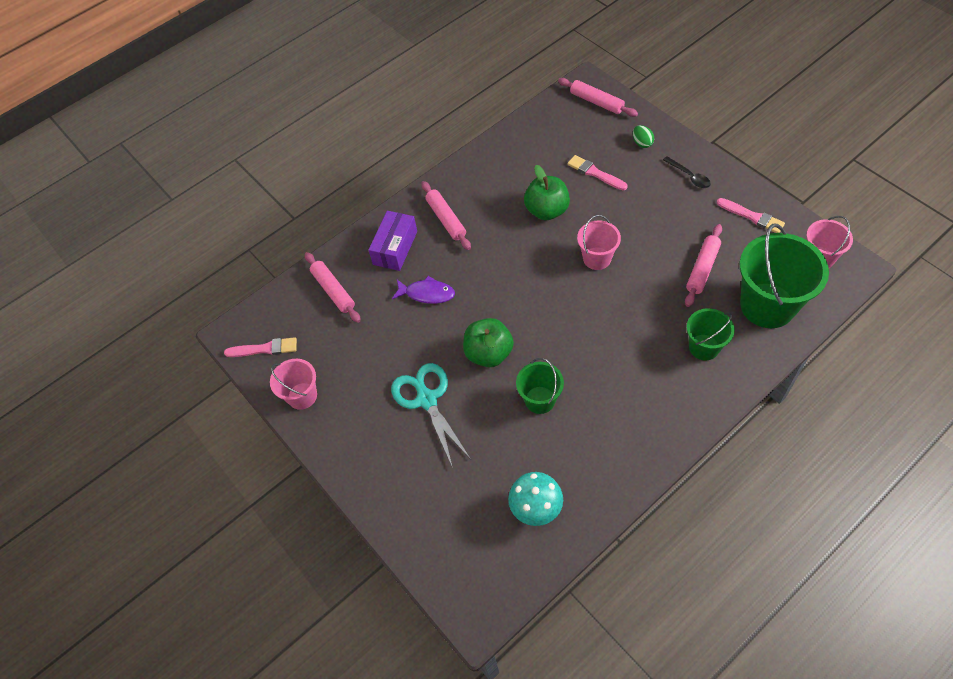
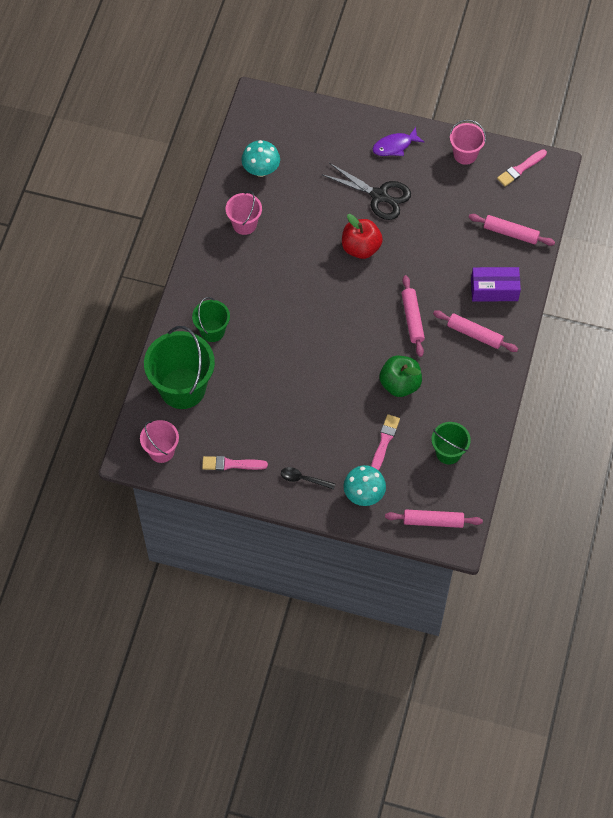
camera: 140 degrees right, 5 degrees up
(395, 248) = (494, 289): purple box -> purple box turned 75 degrees counterclockwise
(426, 399) = (380, 196): turquoise scissors -> black scissors
(427, 293) = (439, 267): purple fish -> purple fish (394, 146)
(488, 353) = (361, 248): green apple -> red apple
(540, 400) = (303, 235): green bucket -> green bucket (448, 452)
(595, 173) = (384, 441): pink brush -> pink brush turned 75 degrees counterclockwise
(597, 258) = (332, 362): pink bucket -> pink bucket (244, 224)
(642, 143) = (364, 494): green egg -> turquoise mushroom
(702, 269) = (246, 394): pink rolling pin -> pink rolling pin (412, 319)

